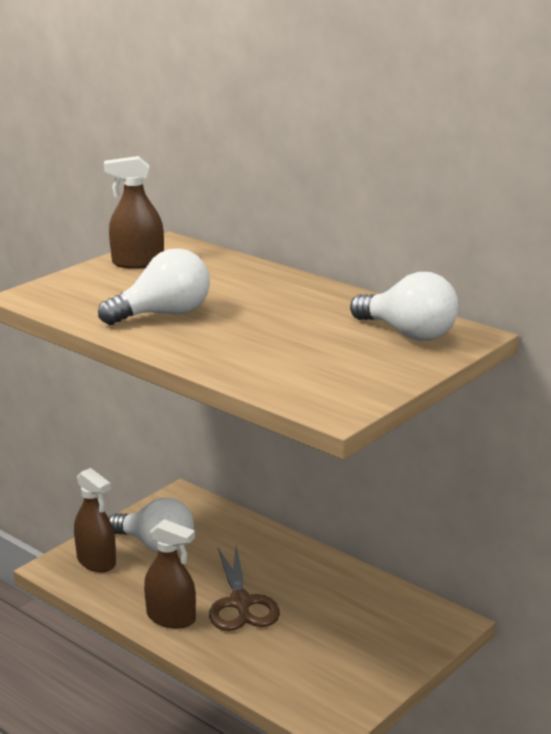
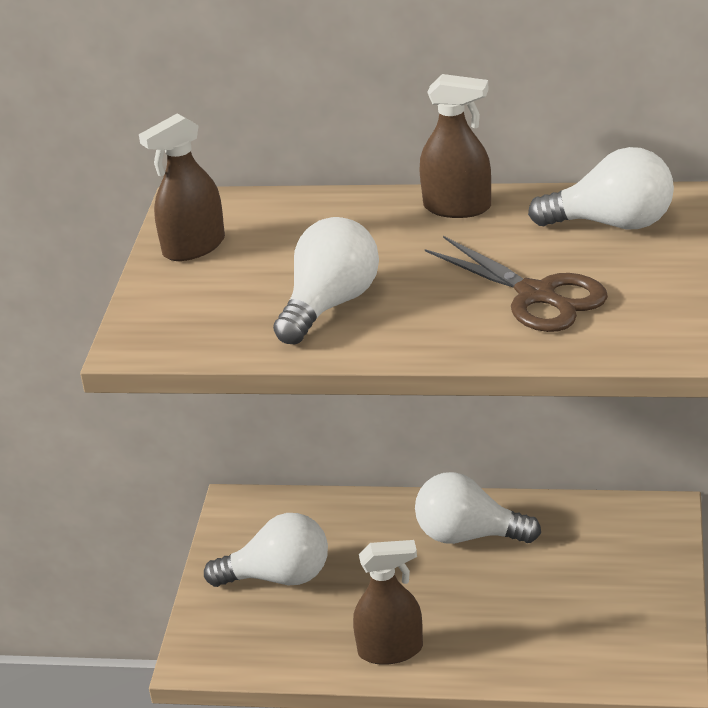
camera: 30 degrees left, 10 degrees up
(96, 561) = (234, 629): brown spray bottle -> brown spray bottle (457, 207)
(241, 603) = (443, 596): brown scissors -> brown scissors (536, 295)
(300, 575) = (468, 535): none -> white light bulb

